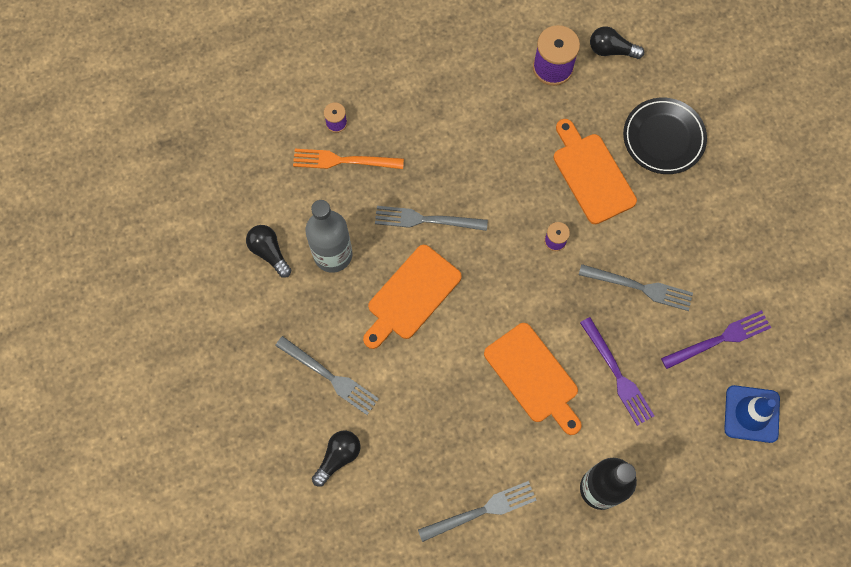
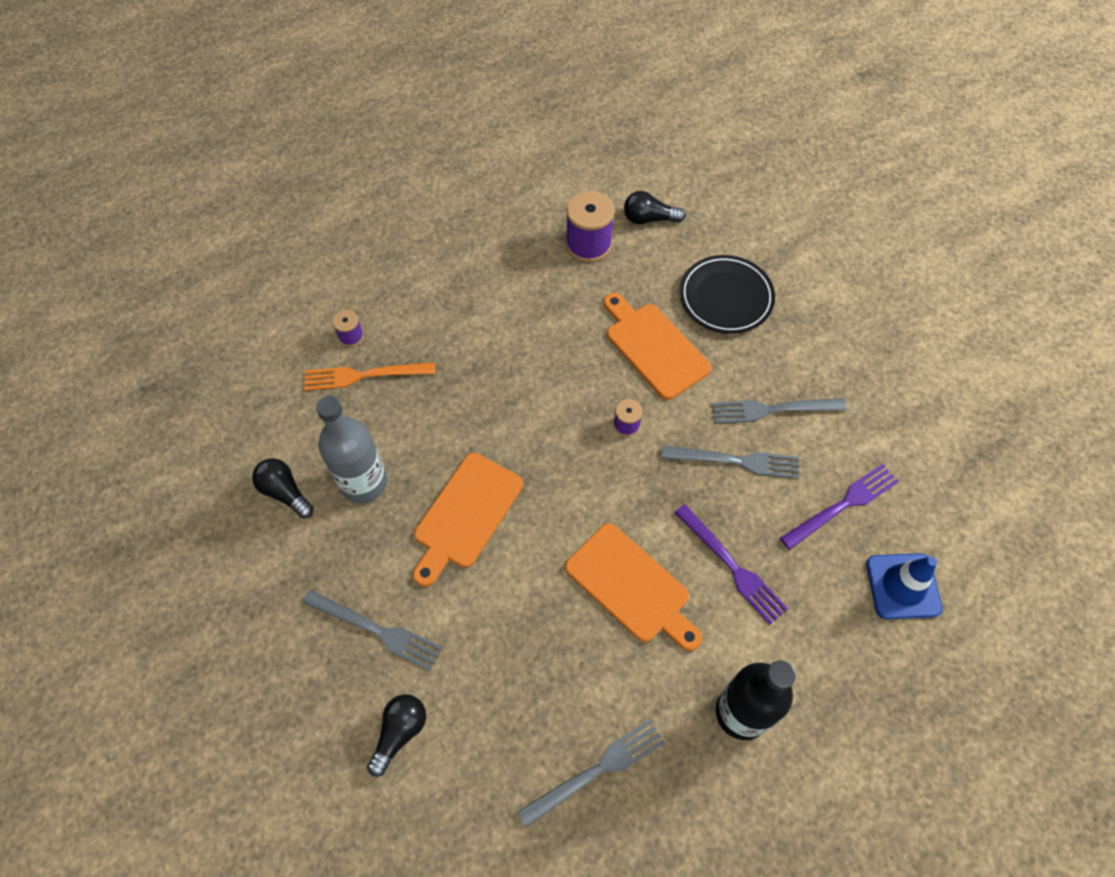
camera: 10 degrees left, 10 degrees down
(426, 219) = (471, 425): grey fork -> grey fork (772, 409)

